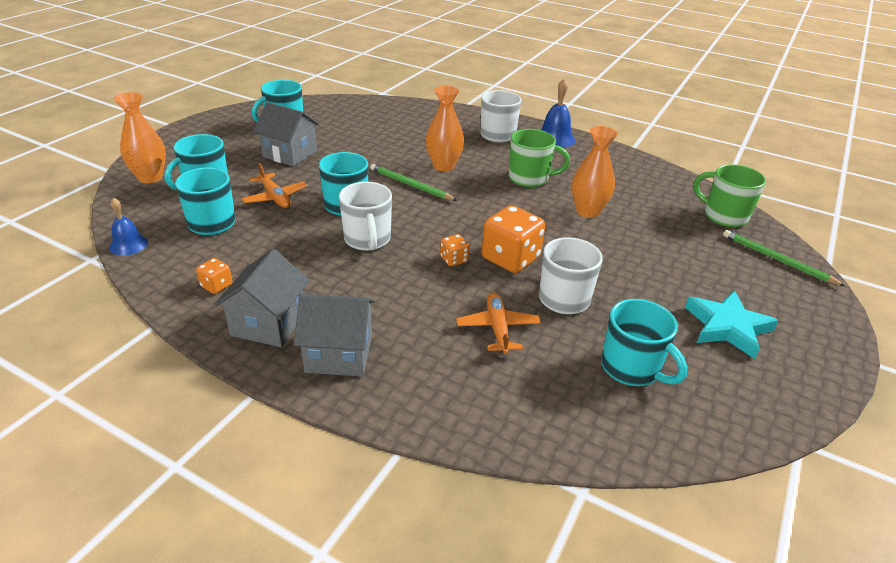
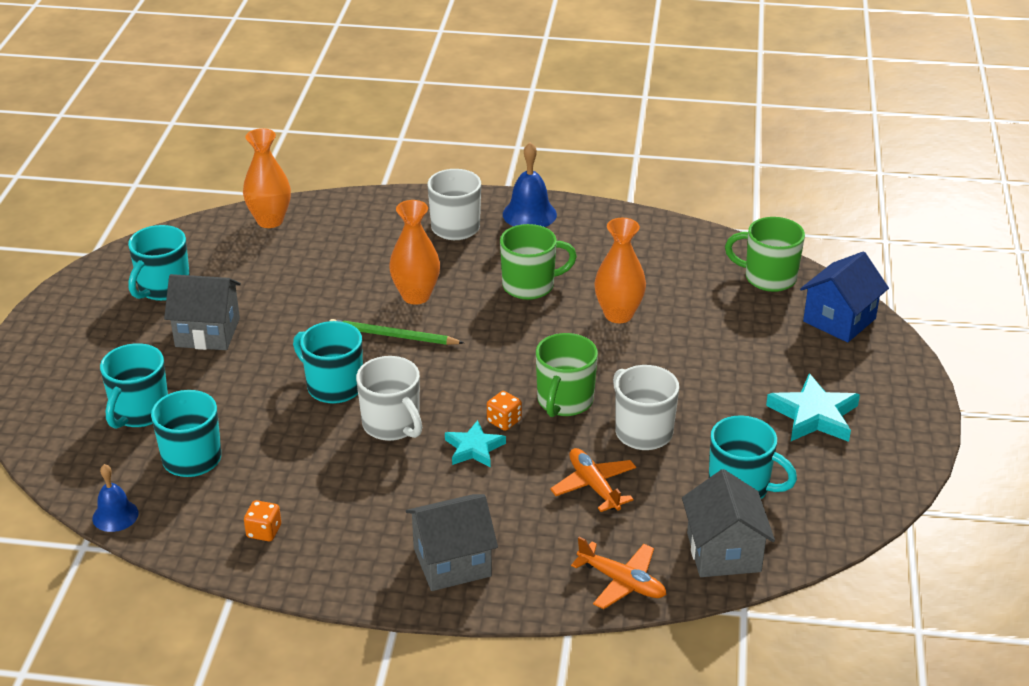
camera: 20 degrees left, 0 degrees up
(150, 177) = (54, 419): orange vase -> orange vase (270, 221)
(268, 324) = (356, 554): grey house -> grey house (723, 552)
(275, 197) = (240, 401): orange plane -> orange plane (622, 582)
(417, 272) = (474, 448): none -> turquoise star
(510, 258) = (564, 401): orange dice -> green mug
(777, 260) = (839, 320): green pencil -> blue house

